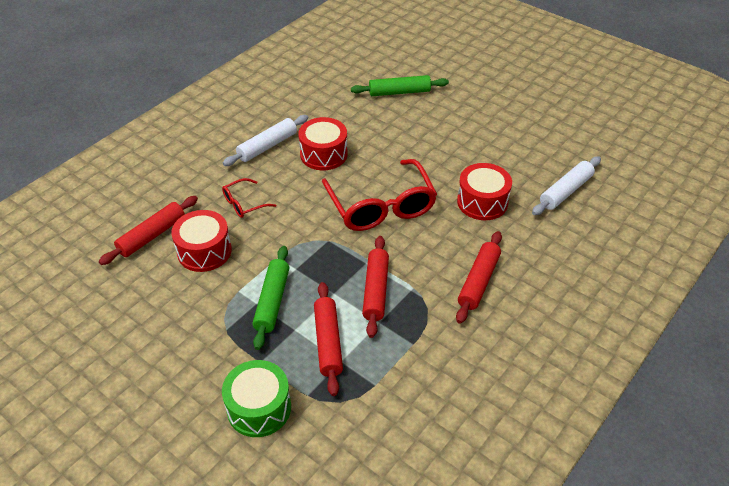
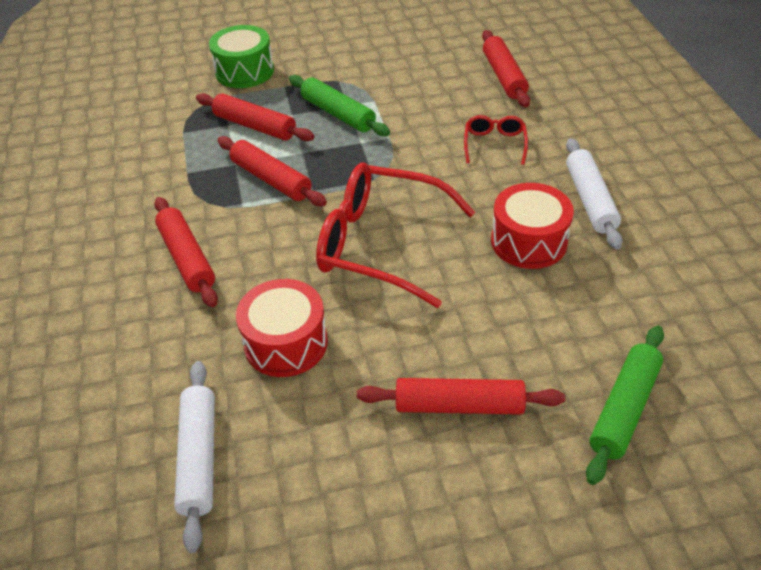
camera: 130 degrees right, 0 degrees up
(204, 251) = (448, 98): red drum -> none
(449, 133) = (459, 405): none -> red rolling pin

